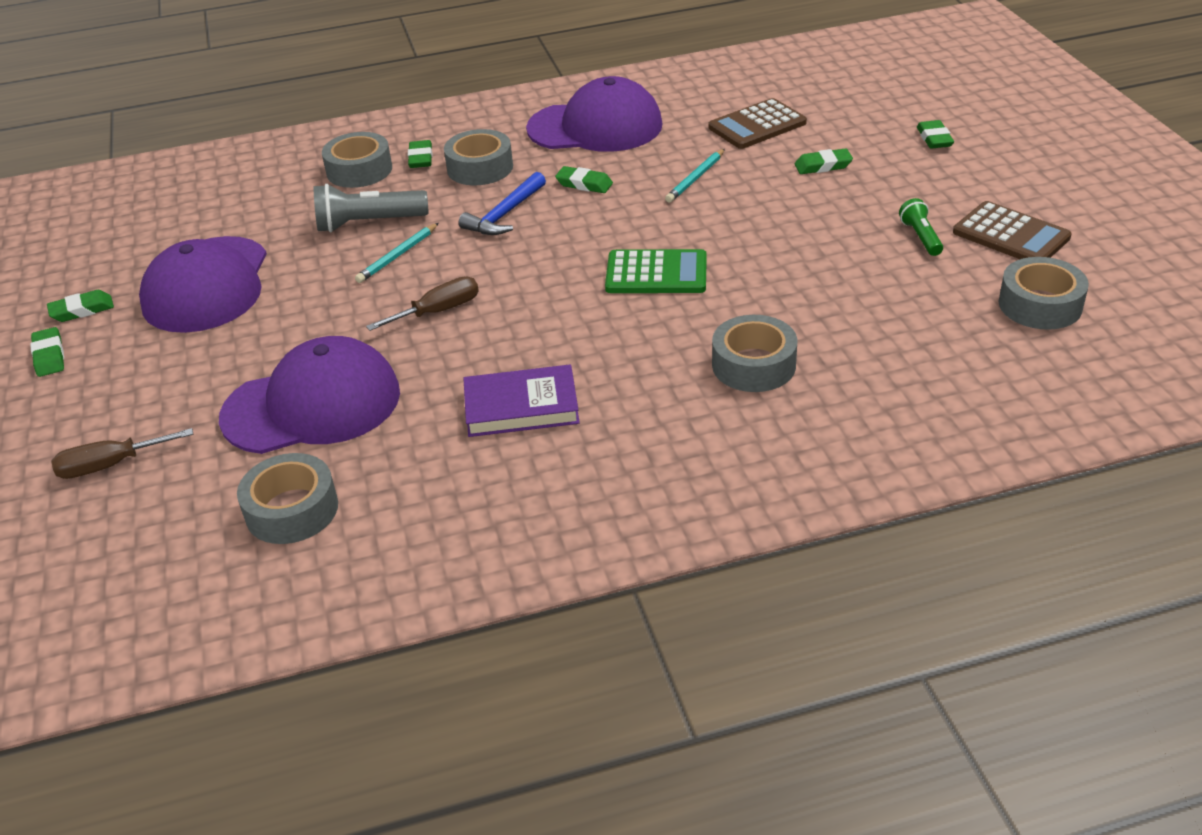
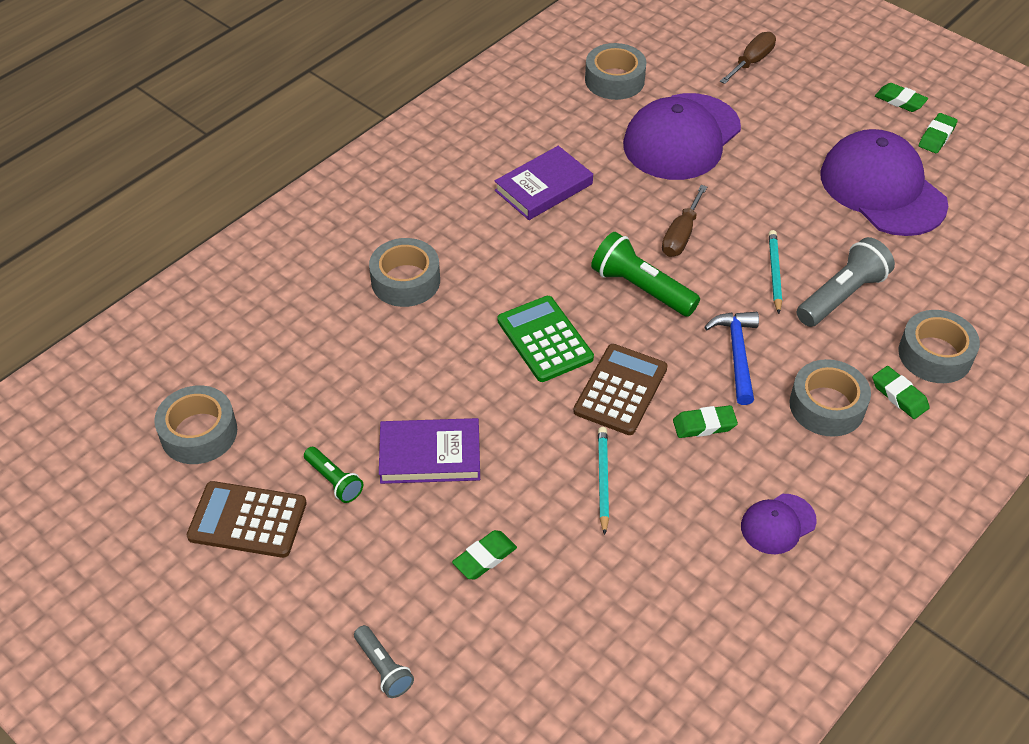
camera: 145 degrees right, 10 degrees up
(528, 282) = (641, 288): none -> green flashlight
(595, 127) = (778, 524): purple cap -> purple cap, size x0.47
(656, 273) = (544, 339): green calculator -> green calculator turned 90 degrees clockwise
(757, 125) = (602, 606): brown calculator -> brown calculator (620, 390)
(825, 229) = (430, 455): none -> purple book
(934, 139) = (384, 668): green eraser -> grey flashlight

